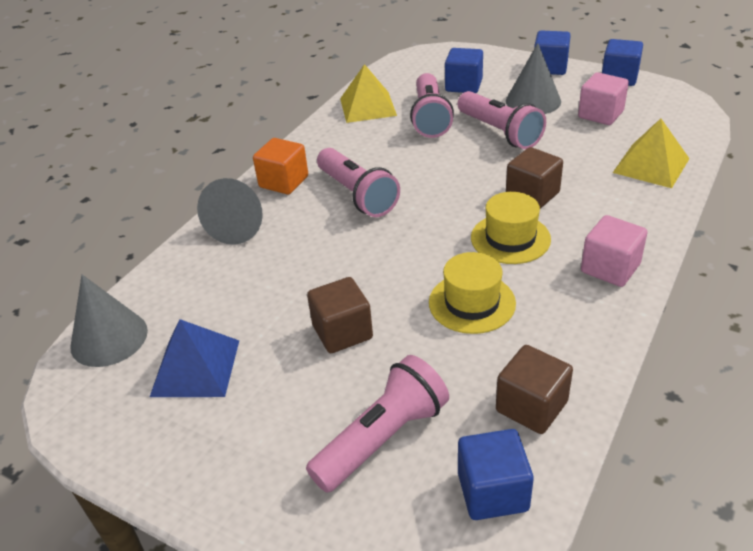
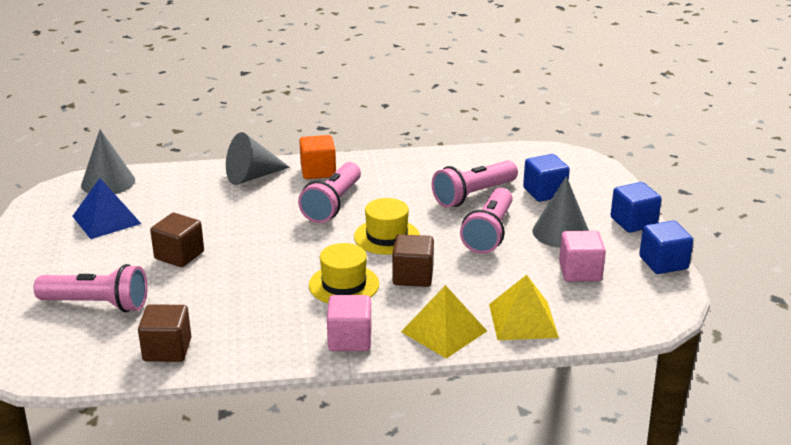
camera: 50 degrees right, 10 degrees down
(368, 106) = (457, 164): yellow pyramid -> yellow pyramid (444, 331)
(472, 303) = (252, 293): yellow hat -> yellow hat (386, 237)
(492, 491) = (82, 358): blue cube -> none

